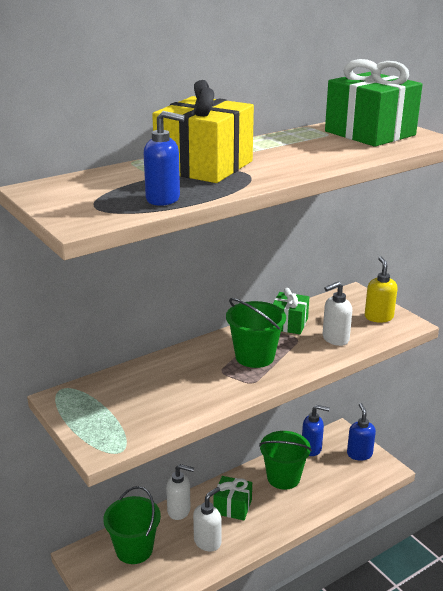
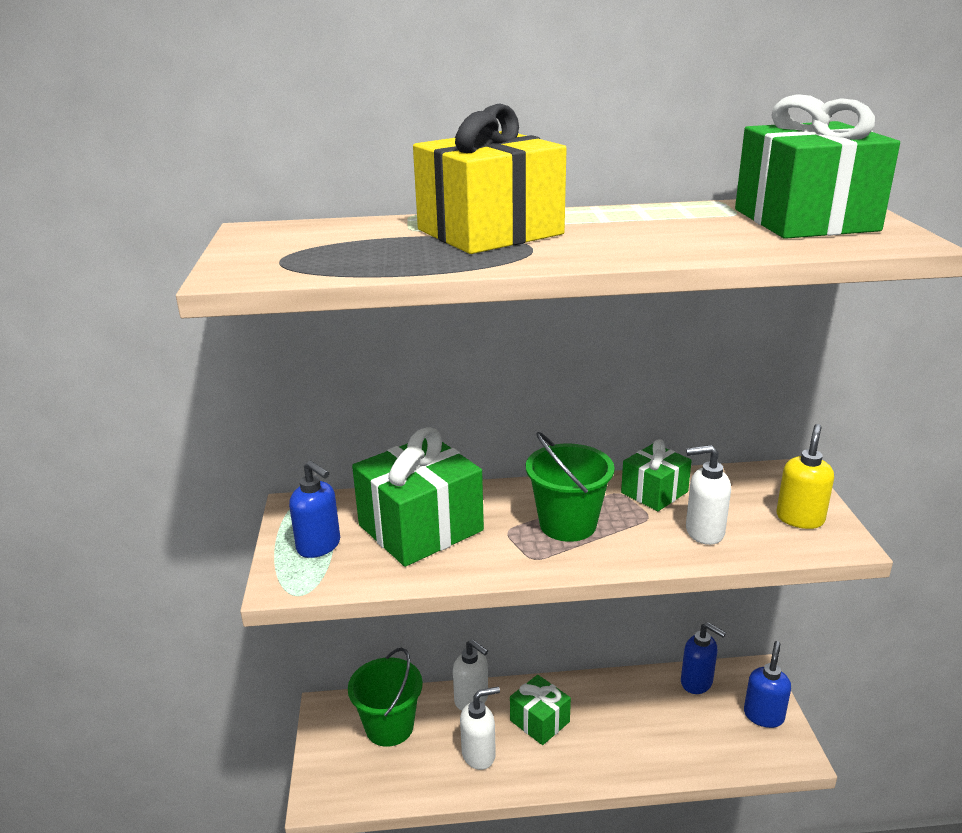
camera: 30 degrees right, 0 degrees up
(163, 199) = (371, 263): blue soap dispenser -> blue soap dispenser (319, 546)
(163, 386) = (420, 528): none -> green gift
(283, 478) = (631, 708): green bucket -> none

